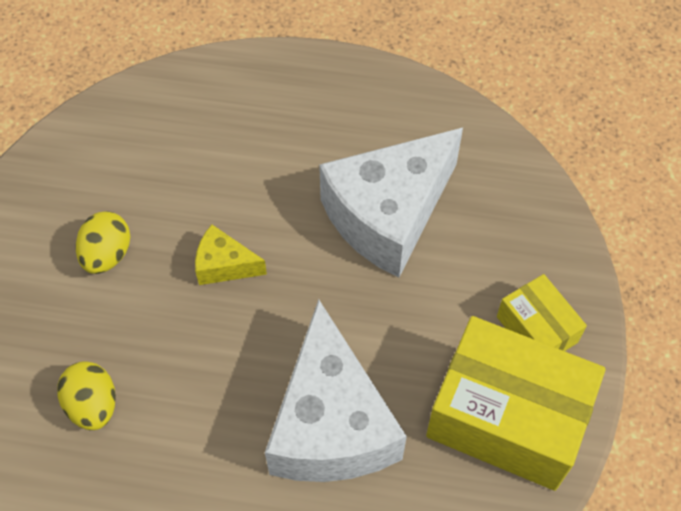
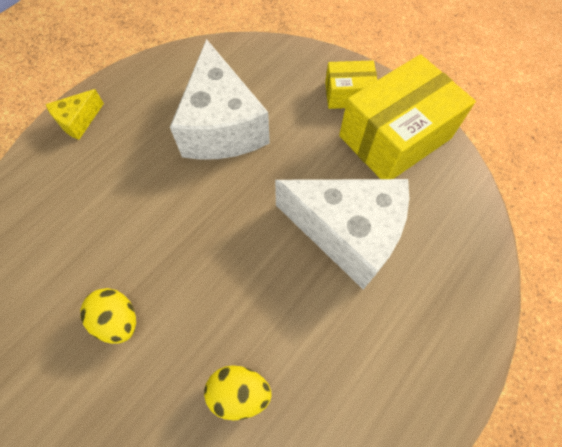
camera: 60 degrees left, 5 degrees up
(224, 265) = (187, 240): yellow cheese -> yellow cheese (78, 121)

